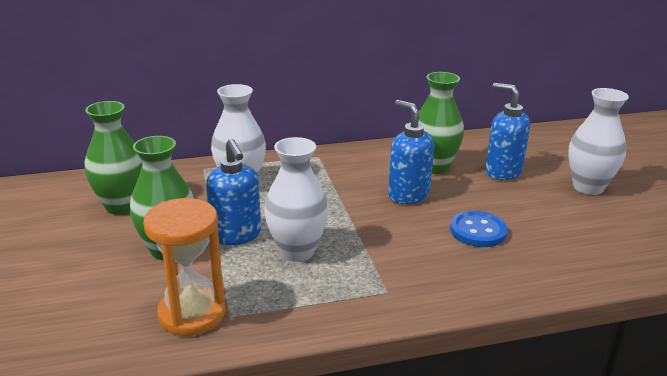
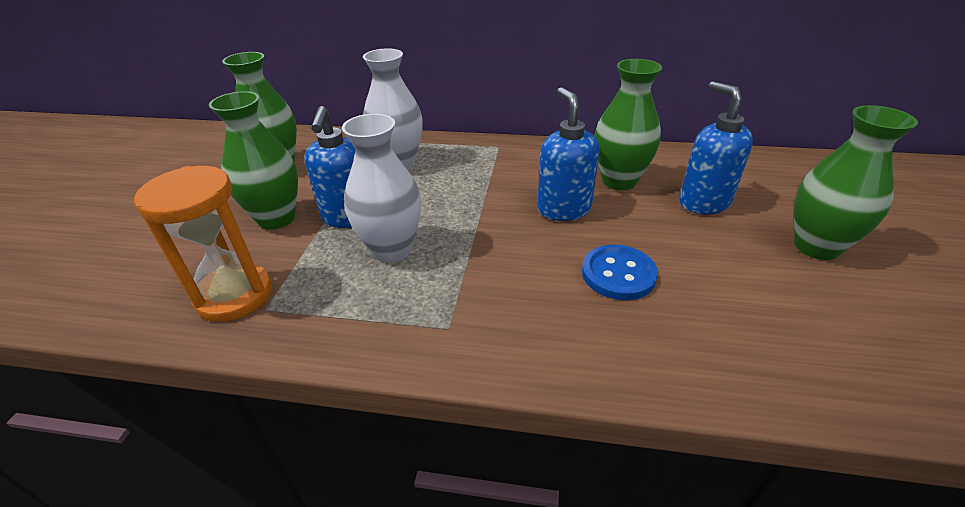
camera: 25 degrees right, 10 degrees up
(588, 187) = (816, 247): white vase -> green vase

